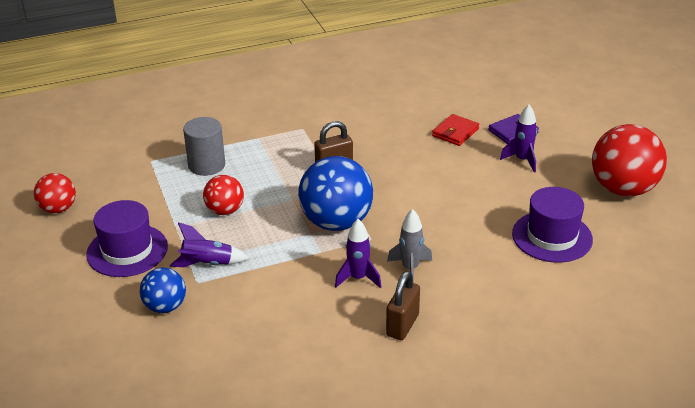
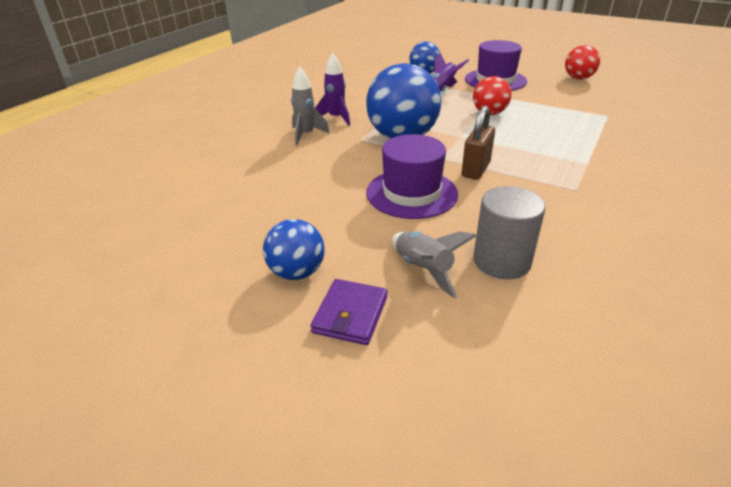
camera: 140 degrees right, 0 degrees up
(206, 165) = (568, 129): grey cylinder -> grey cylinder (501, 261)
(402, 325) = (276, 111): brown padlock -> none
(455, 132) = (423, 270): red wallet -> grey rocket
(522, 160) = (297, 272): purple rocket -> blue ball
(552, 236) = (199, 202): purple hat -> purple hat (411, 193)
(623, 189) = (128, 296): red ball -> none

